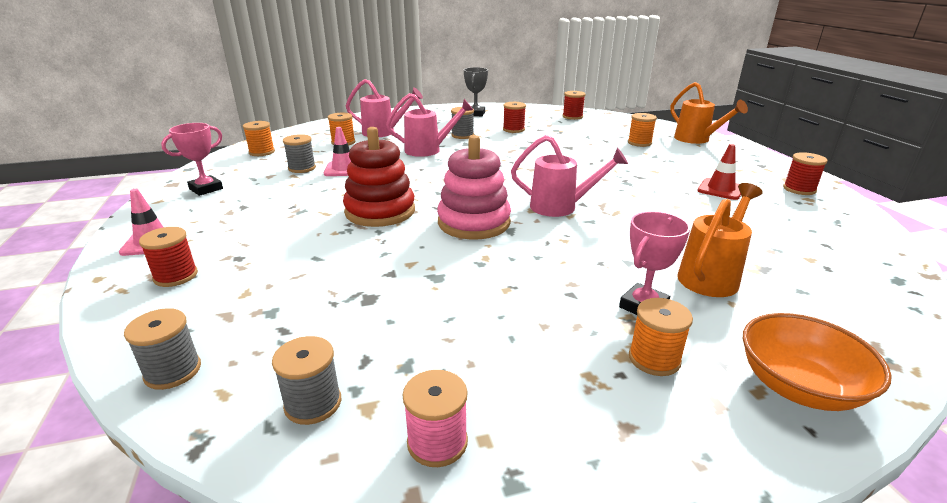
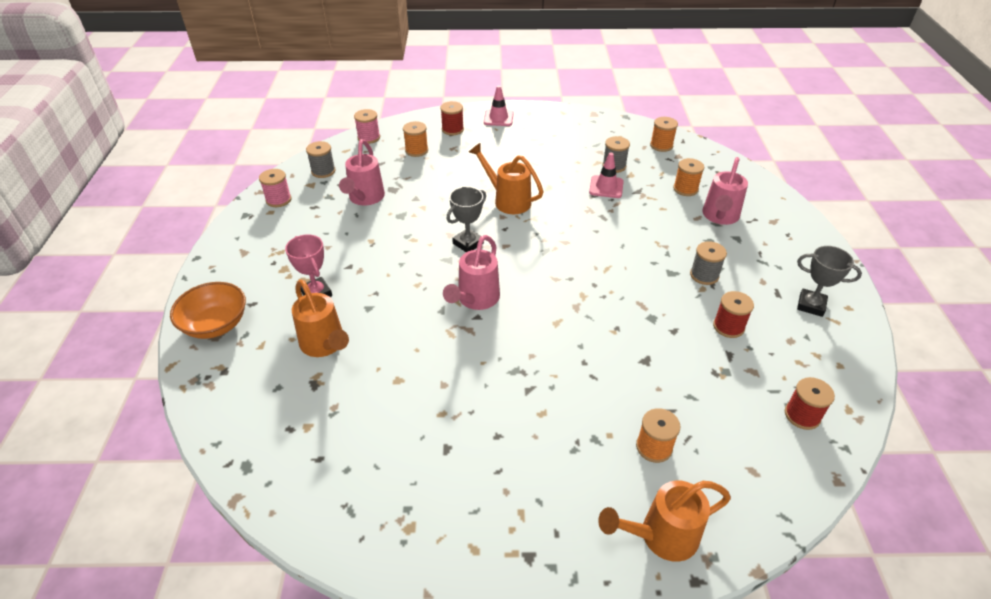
camera: 105 degrees right, 15 degrees up
(173, 371) = (369, 138): grey spool -> pink spool
(206, 189) = (579, 127): pink trophy -> none
(380, 211) = (508, 200): red stacking toy -> orange watering can
(428, 150) = (652, 242): pink watering can -> pink watering can (365, 198)
(474, 223) = (468, 243): pink stacking toy -> grey trophy
(654, 359) = (273, 279): orange spool -> orange spool (416, 150)
(720, 189) = (467, 449): red traffic cone -> none
(799, 189) = (437, 539): red spool -> none

